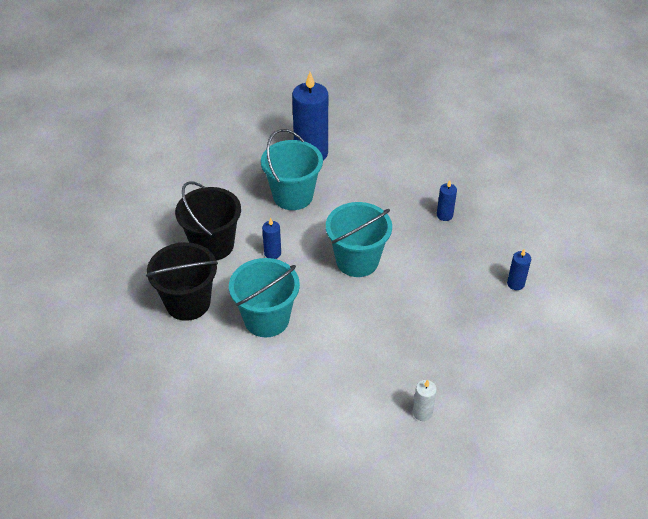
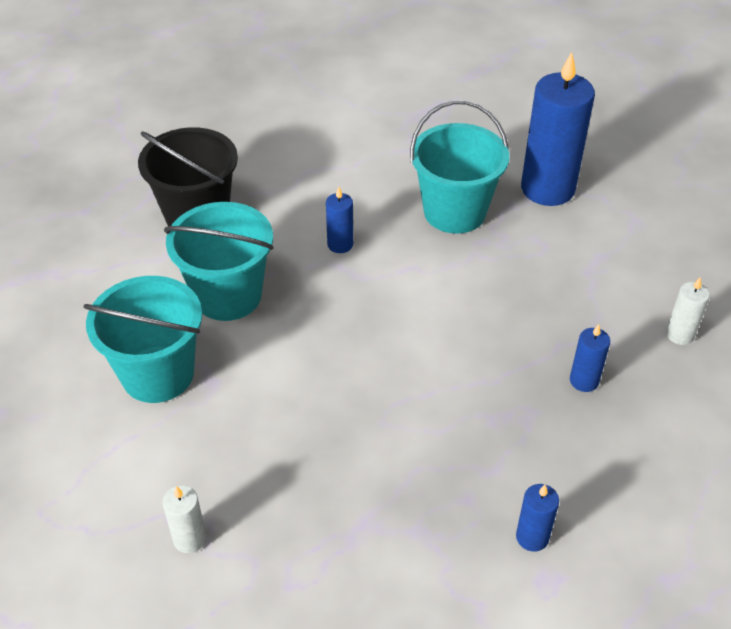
camera: 55 degrees right, 0 degrees up
(212, 245) = (304, 188): black bucket -> none
(357, 261) = (403, 330): turquoise bucket -> turquoise bucket (158, 374)
(445, 168) = (680, 334): none -> white candle

